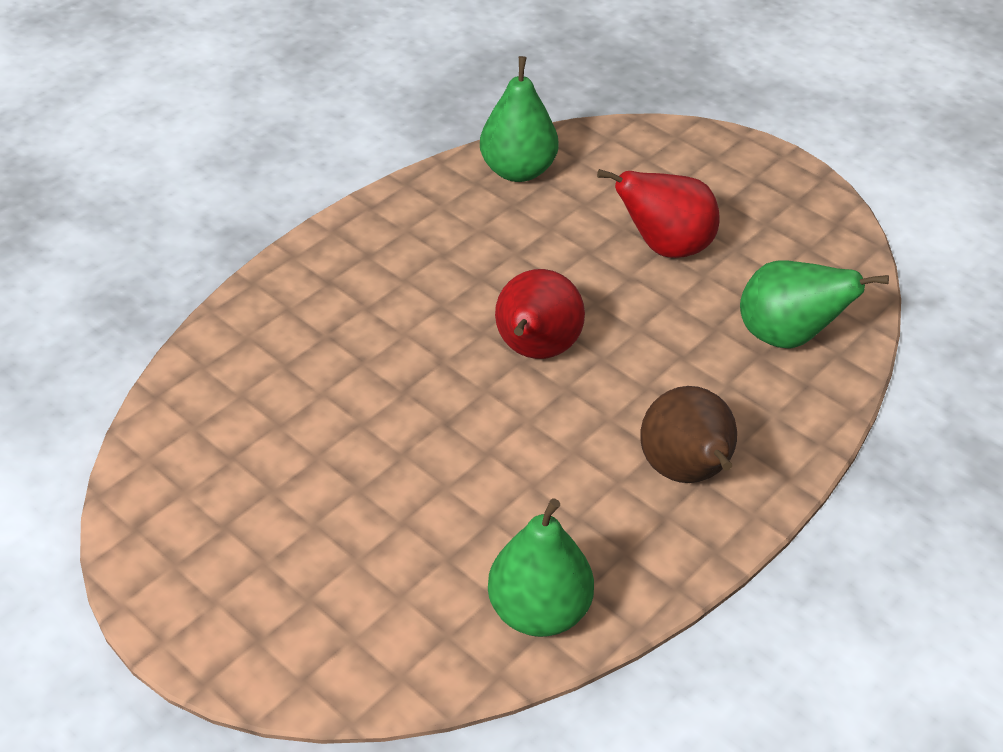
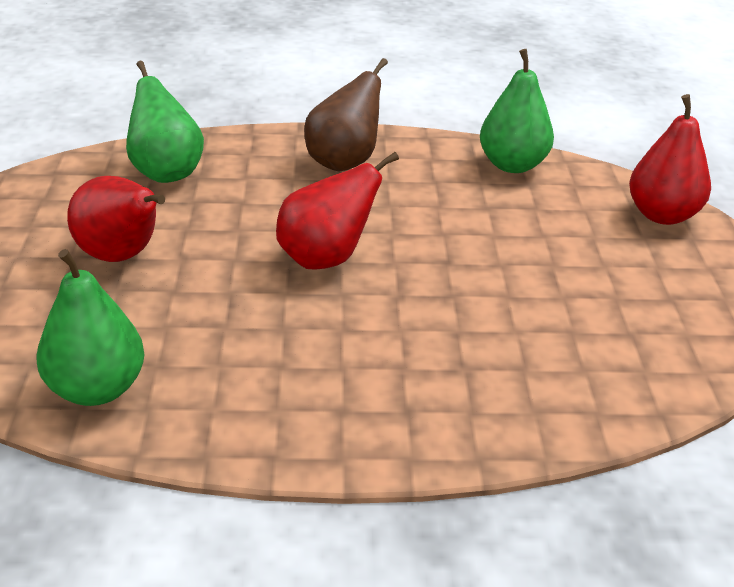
camera: 135 degrees left, 10 degrees down
(315, 652) = (662, 215): none -> red pear

